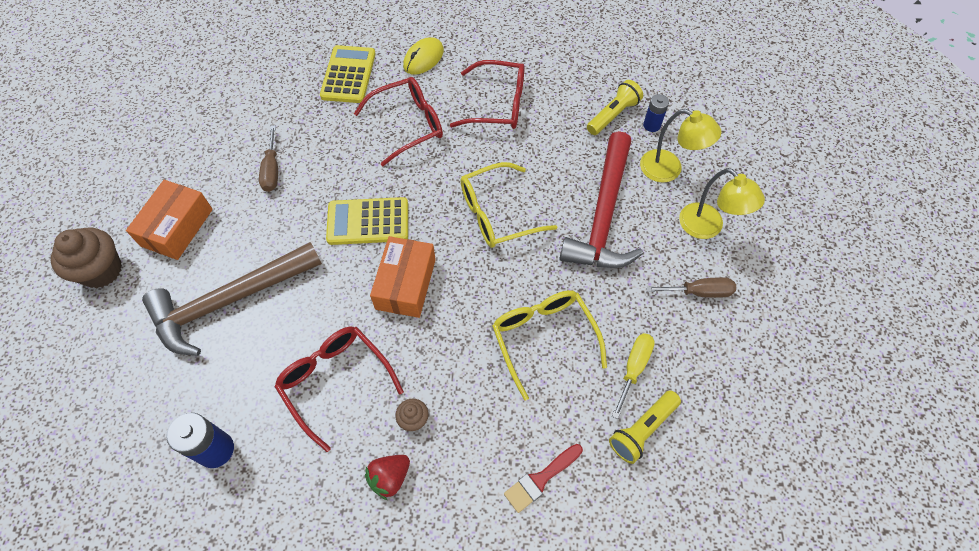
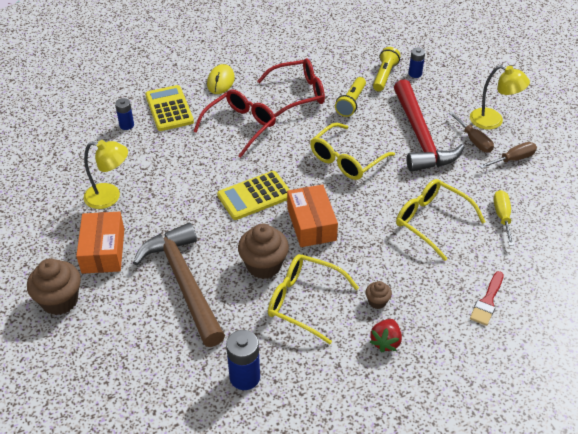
camera: 25 degrees left, 15 degrees down
(229, 301) = (184, 282): brown hammer -> brown hammer turned 120 degrees clockwise
(272, 170) = (153, 188): brown screwdriver -> brown screwdriver (474, 141)
(293, 80) = (126, 125): none -> blue battery
(322, 316) = (263, 265): none -> brown cupcake
(335, 381) = (303, 301): red glasses -> yellow glasses
(642, 429) = (531, 248): yellow flashlight -> yellow flashlight (351, 103)
(669, 170) = (445, 96): yellow lamp -> yellow lamp (110, 197)

